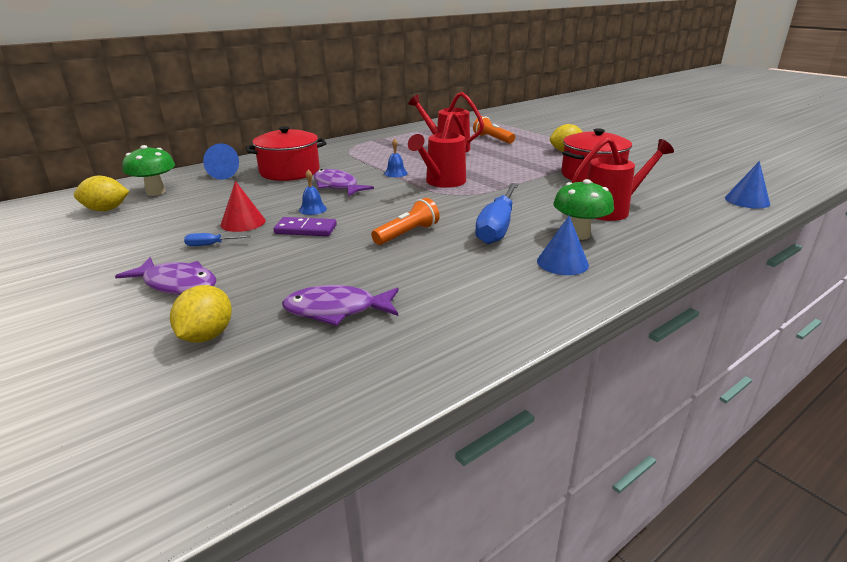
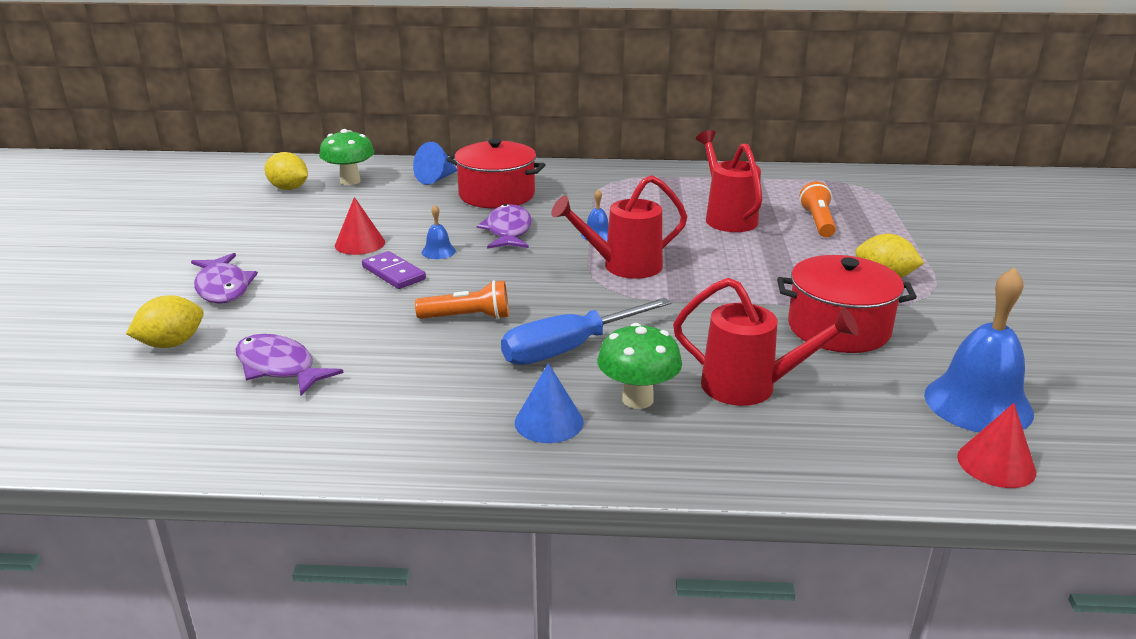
camera: 40 degrees right, 0 degrees up
(211, 245) = (301, 258): blue screwdriver -> none
(696, 183) = (978, 403): none -> blue bell
(747, 200) = (996, 464): blue cone -> red cone

